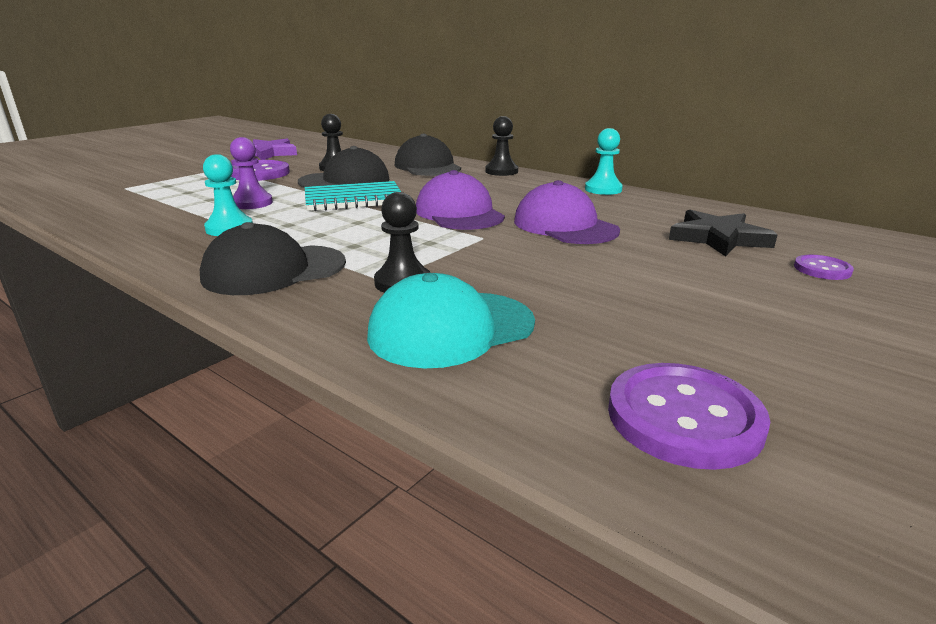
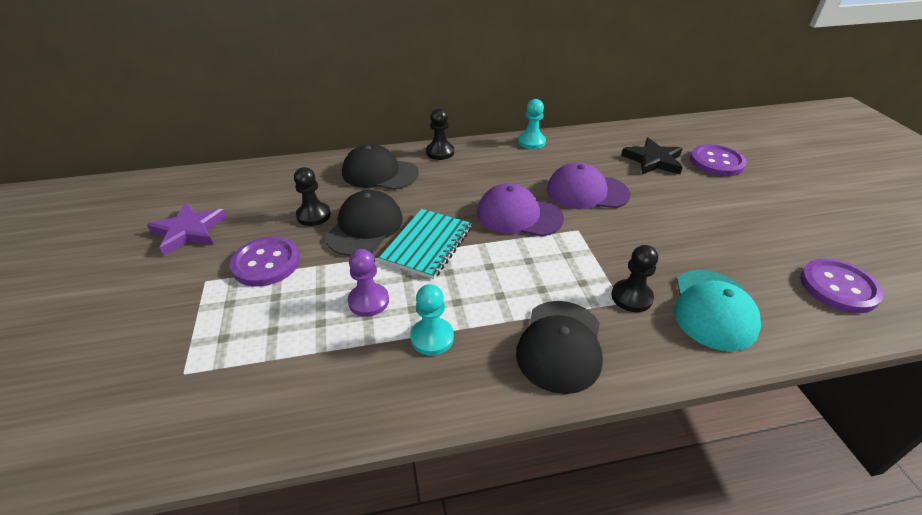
camera: 50 degrees left, 15 degrees up
(822, 269) = (716, 162): purple button -> purple button, size x1.84

